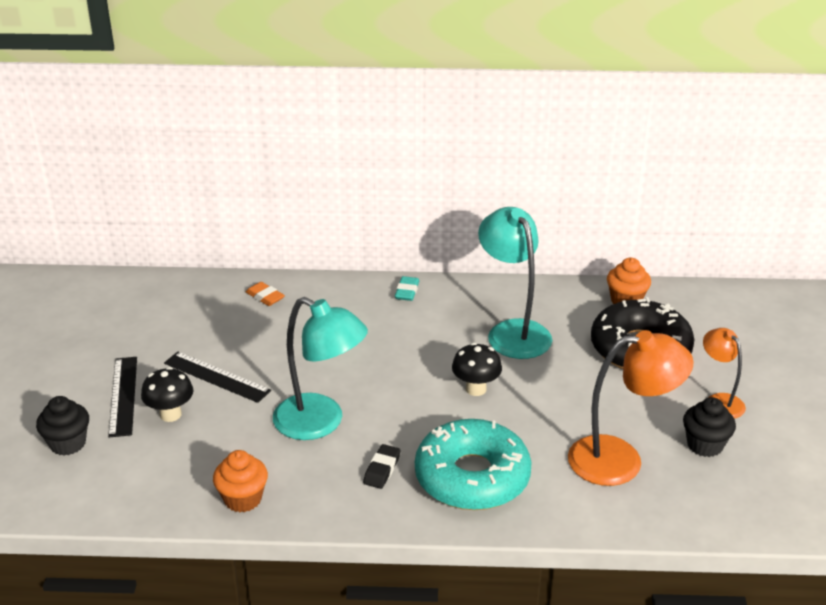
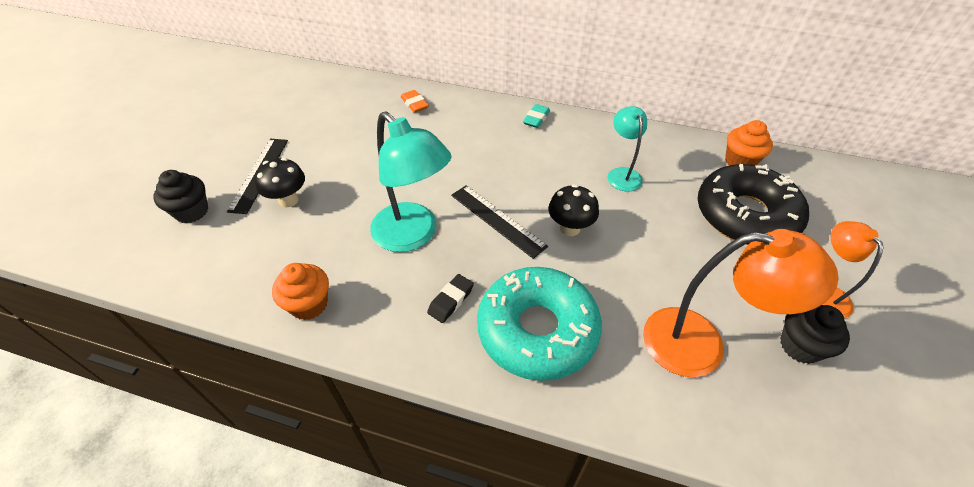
camera: 15 degrees right, 15 degrees up
(216, 377) = (343, 171): black ruler -> black ruler (497, 220)
(513, 331) = (622, 174): turquoise lamp -> turquoise lamp, size x0.57

